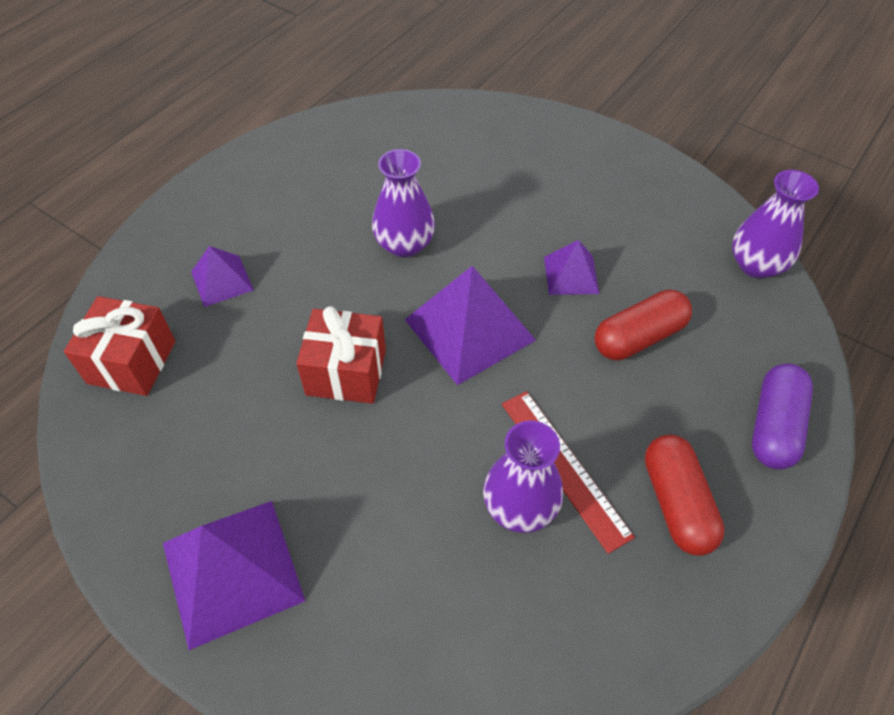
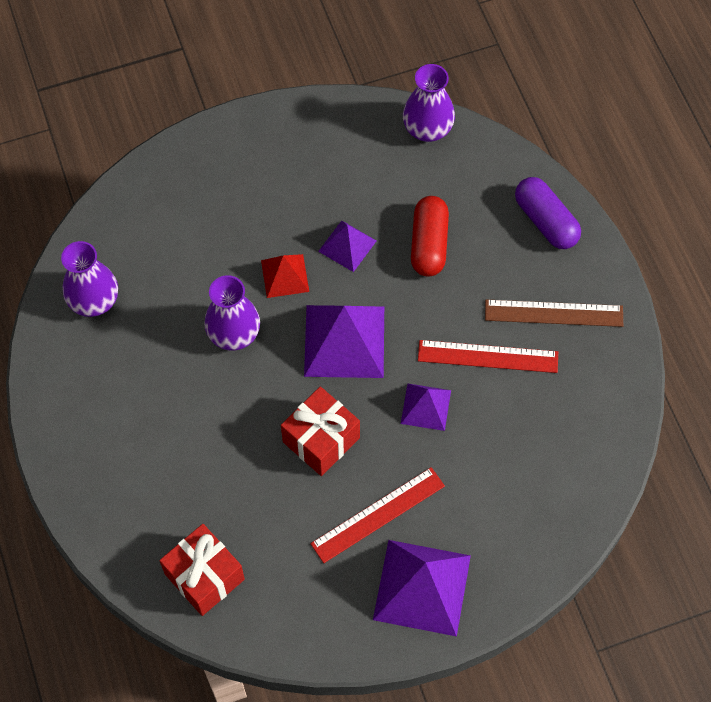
camera: 55 degrees left, 10 degrees up
(222, 280) = (171, 478): purple pyramid -> purple pyramid (426, 406)
(295, 472) = (378, 514): none -> red ruler
(495, 247) = (285, 276): none -> red pyramid
(520, 507) = (495, 399): purple vase -> purple vase (94, 300)
(676, 503) = (553, 313): red capsule -> brown ruler

